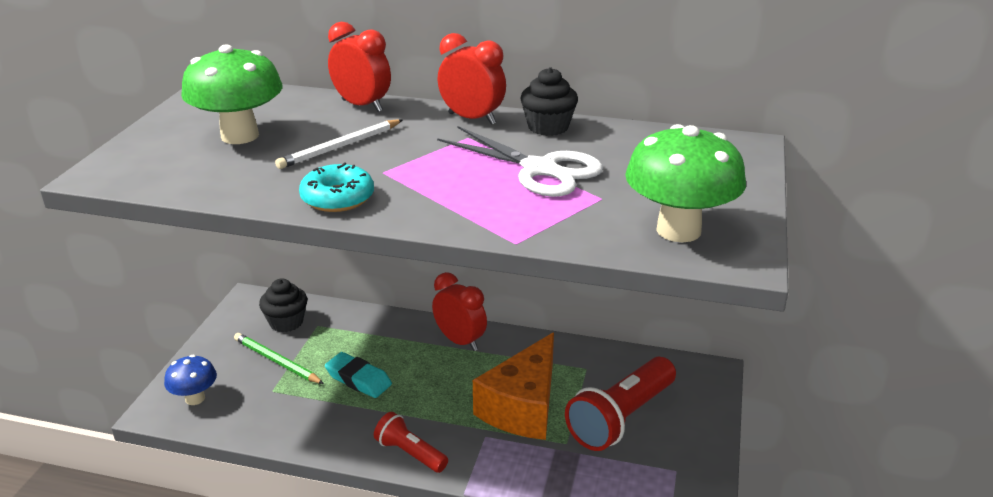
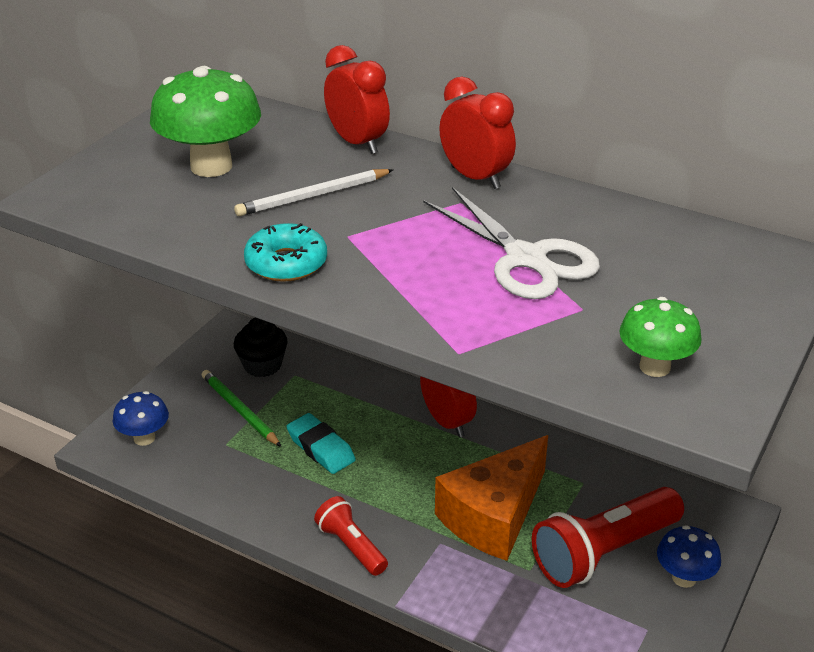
camera: 15 degrees right, 5 degrees up
(548, 127) = (560, 201): black cupcake -> none
(678, 230) = (654, 367): green mushroom -> green mushroom, size x0.58
(690, 425) = (684, 578): none -> blue mushroom

